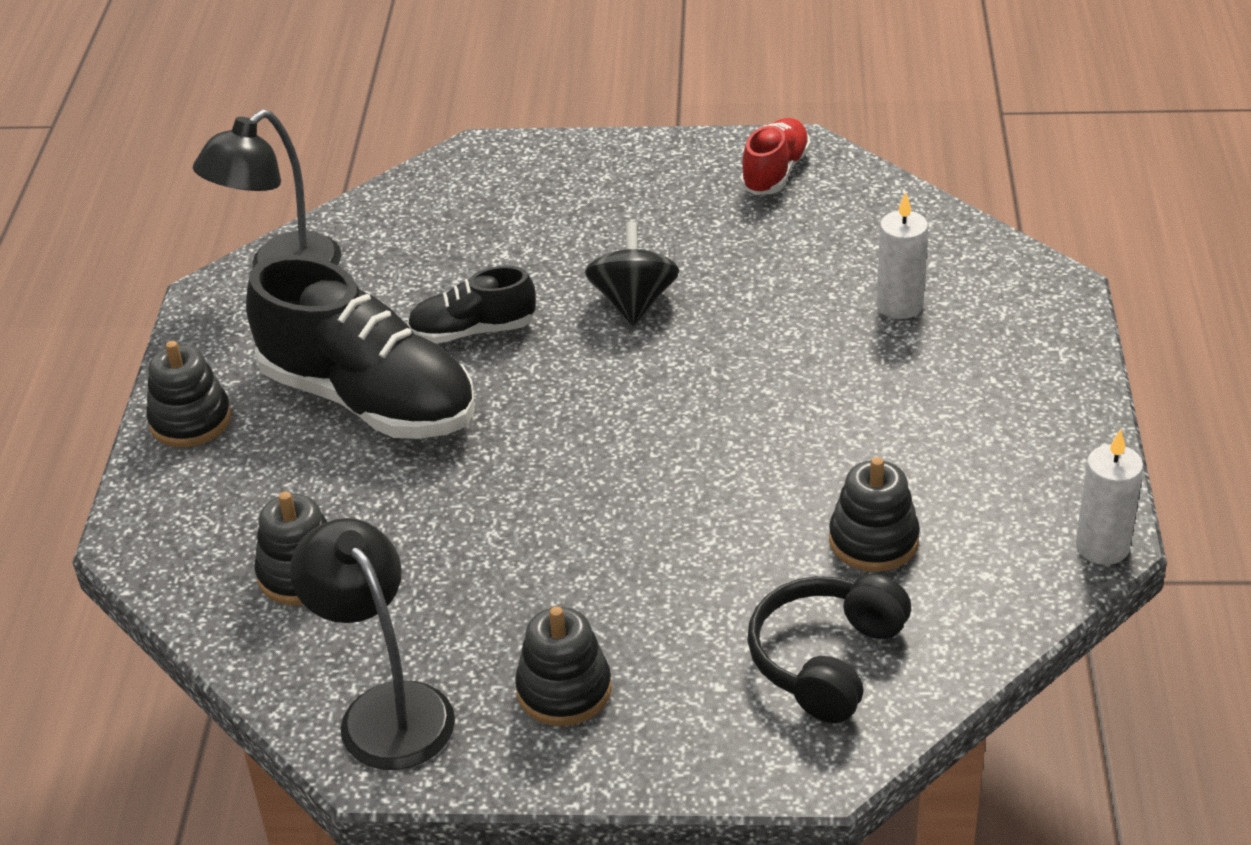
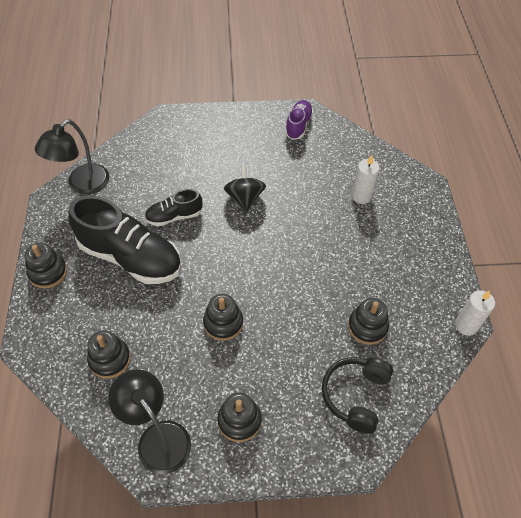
camera: 10 degrees left, 15 degrees up
(553, 521) = (223, 323): none -> black stacking toy
(775, 172) = (298, 125): red shoe -> purple shoe

